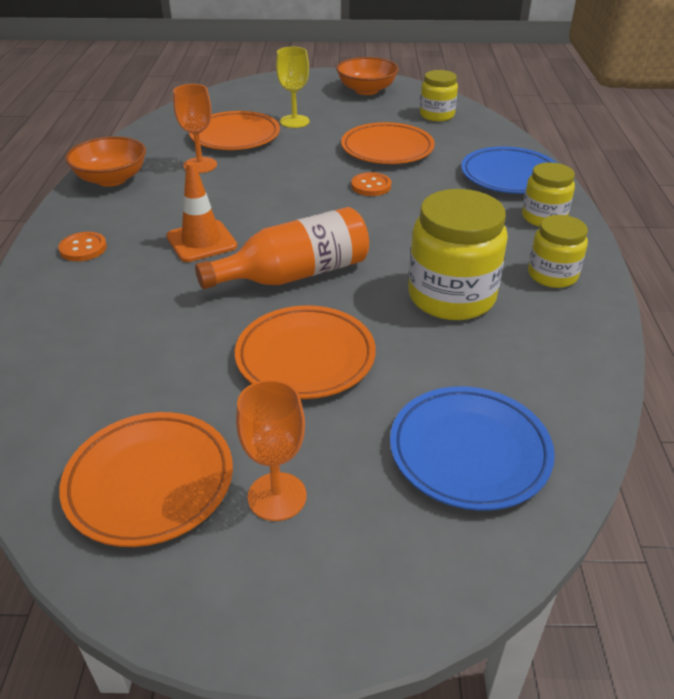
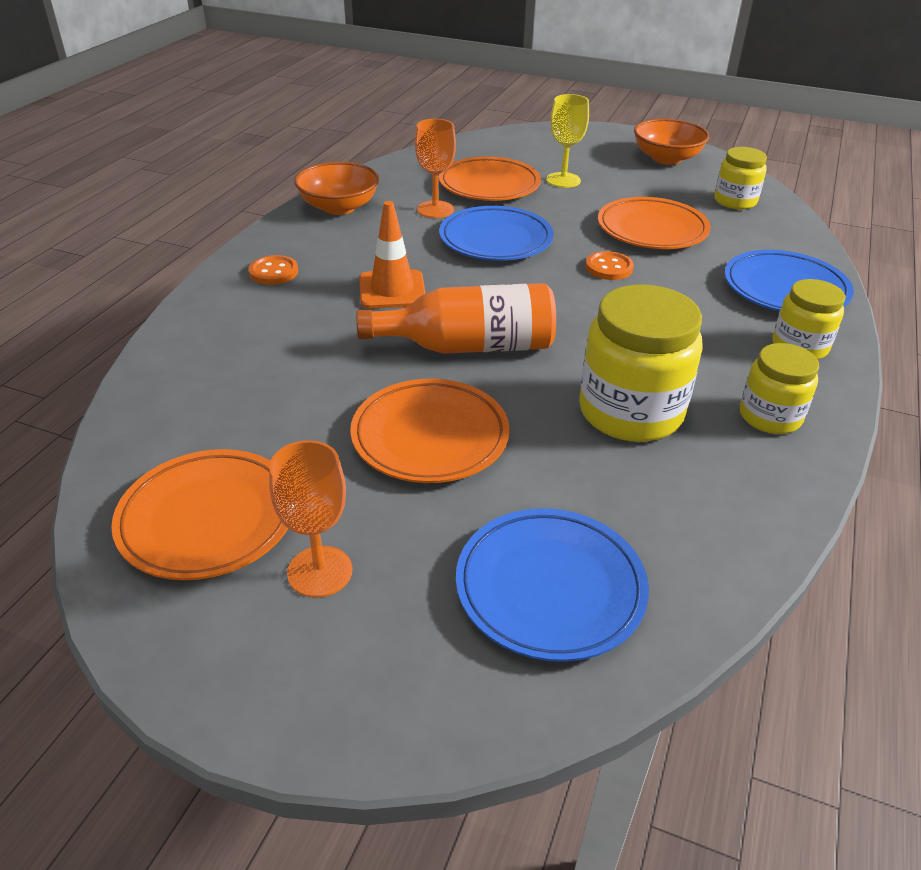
camera: 20 degrees right, 0 degrees up
(266, 181) = (495, 240): none -> blue plate

